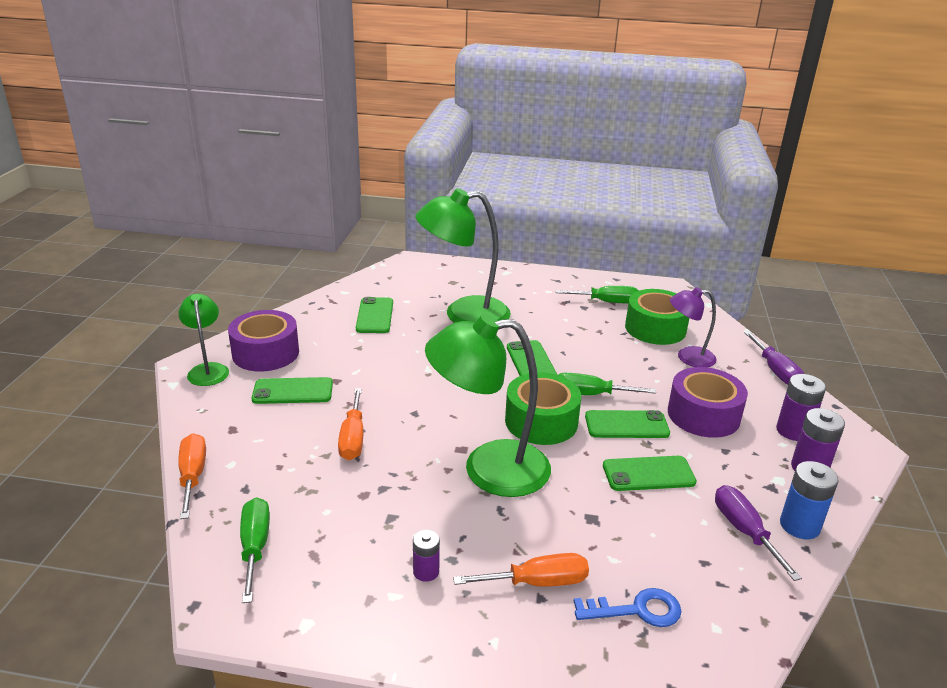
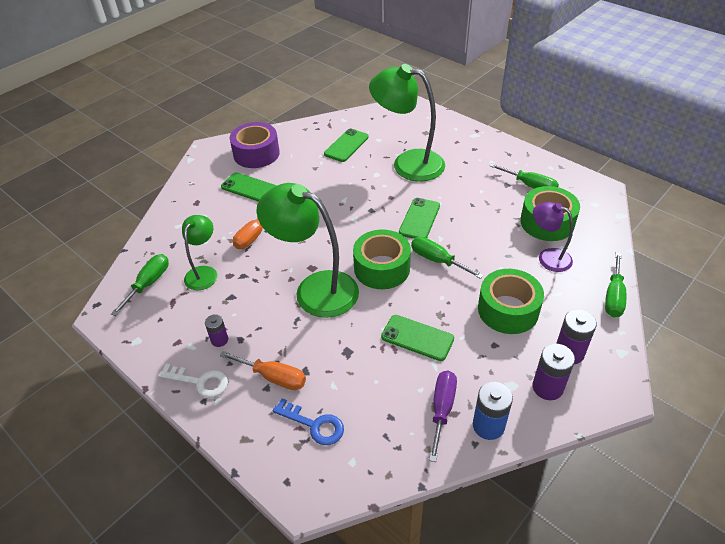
camera: 35 degrees right, 15 degrees up
(193, 476) = (153, 226): orange screwdriver -> none
(208, 370) = (215, 155): green lamp -> green lamp (204, 272)
(449, 631) = (200, 382): none -> white key
(626, 425) = (440, 294): green phone -> none
(703, 415) = (508, 310): purple tape -> green tape
(775, 371) = (613, 296): purple screwdriver -> green screwdriver

